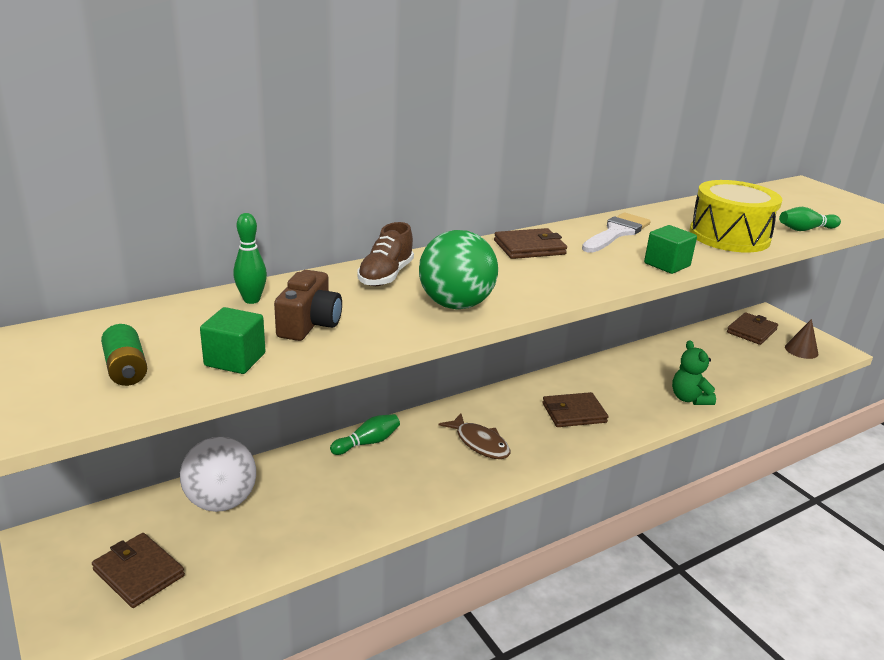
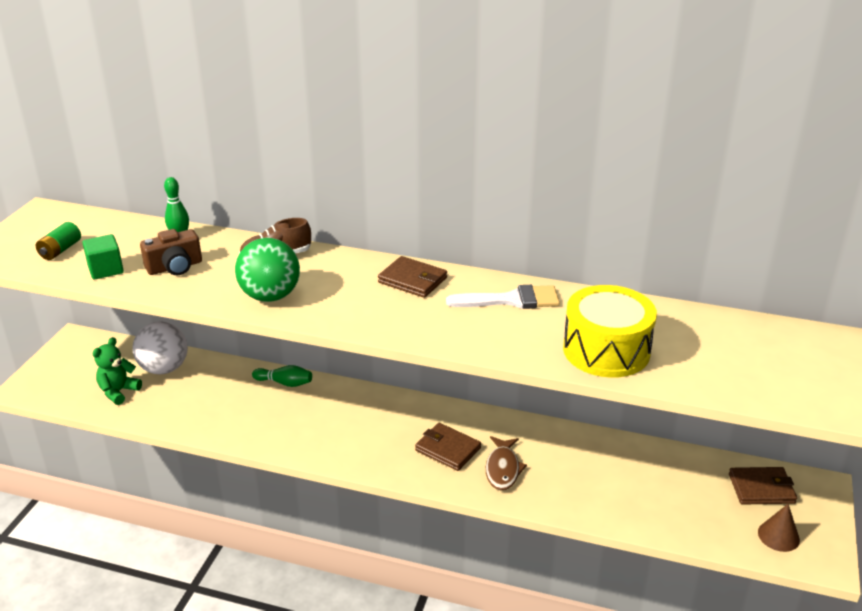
camera: 50 degrees right, 5 degrees up
(138, 573) = (82, 381): brown wallet -> none
(479, 443) = (346, 426): brown fish -> brown fish (503, 469)
(667, 264) = (481, 344): green cube -> none
(689, 399) = (563, 499): green teddy bear -> green teddy bear (118, 392)
(805, 229) = (709, 383): green bowling pin -> none

